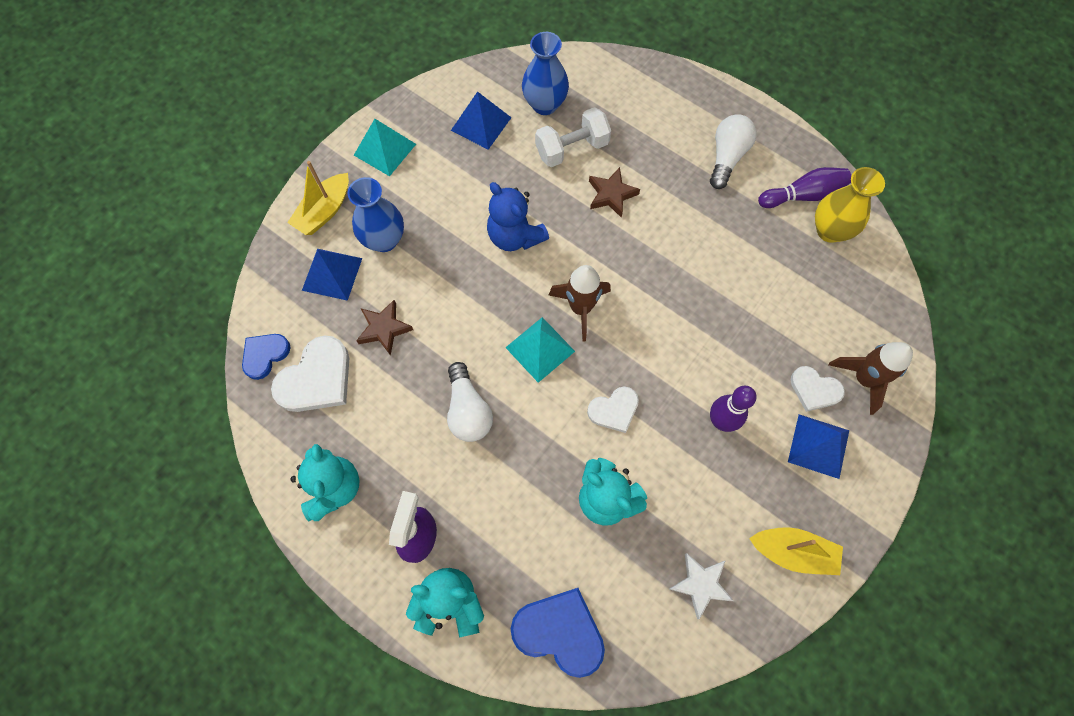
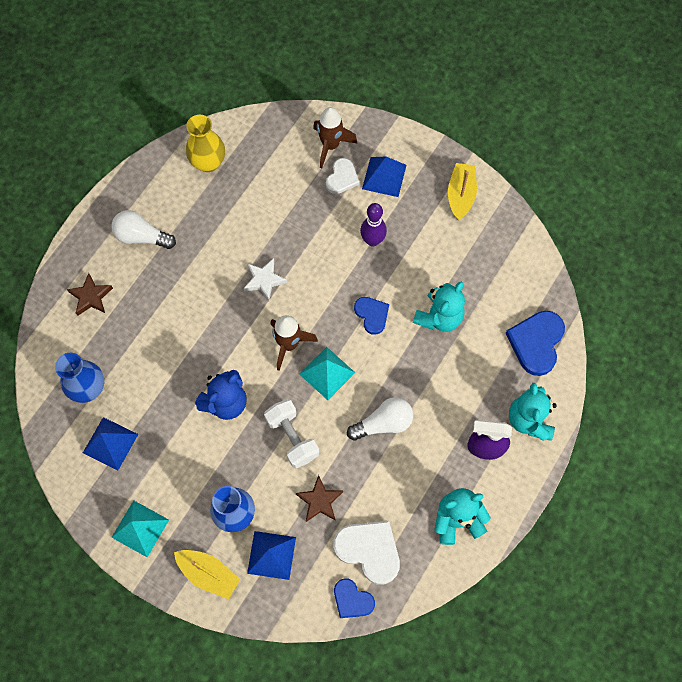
camera: 95 degrees left, 0 degrees up
(572, 148) = (136, 361): white dumbbell -> white dumbbell (292, 437)
(611, 194) = (181, 326): brown star -> brown star (91, 297)
(614, 410) = (372, 315): white heart -> blue heart
(700, 584) = (491, 253): white star -> white star (264, 280)
(803, 195) = (177, 181): purple bowling pin -> none

